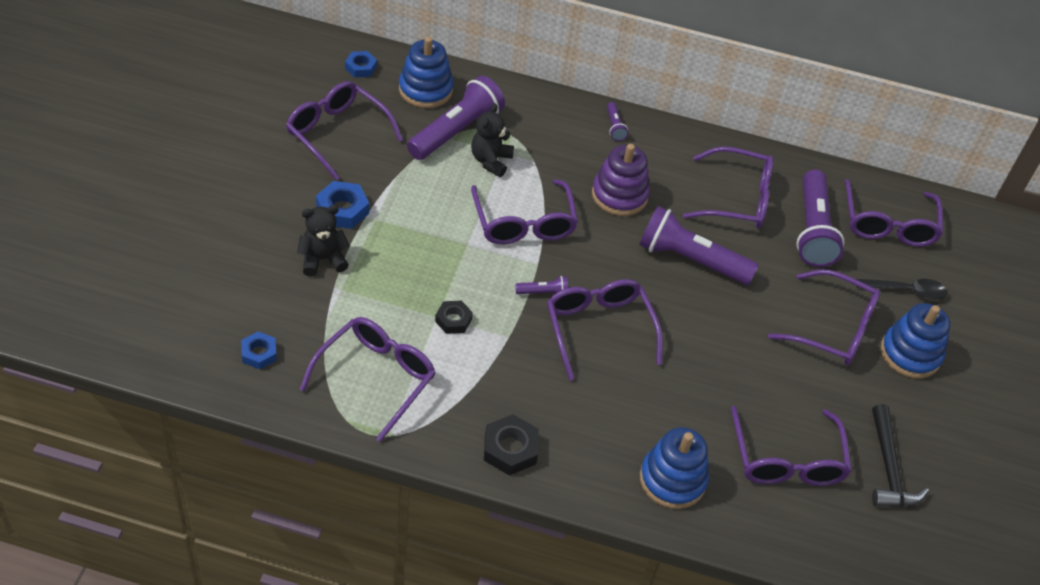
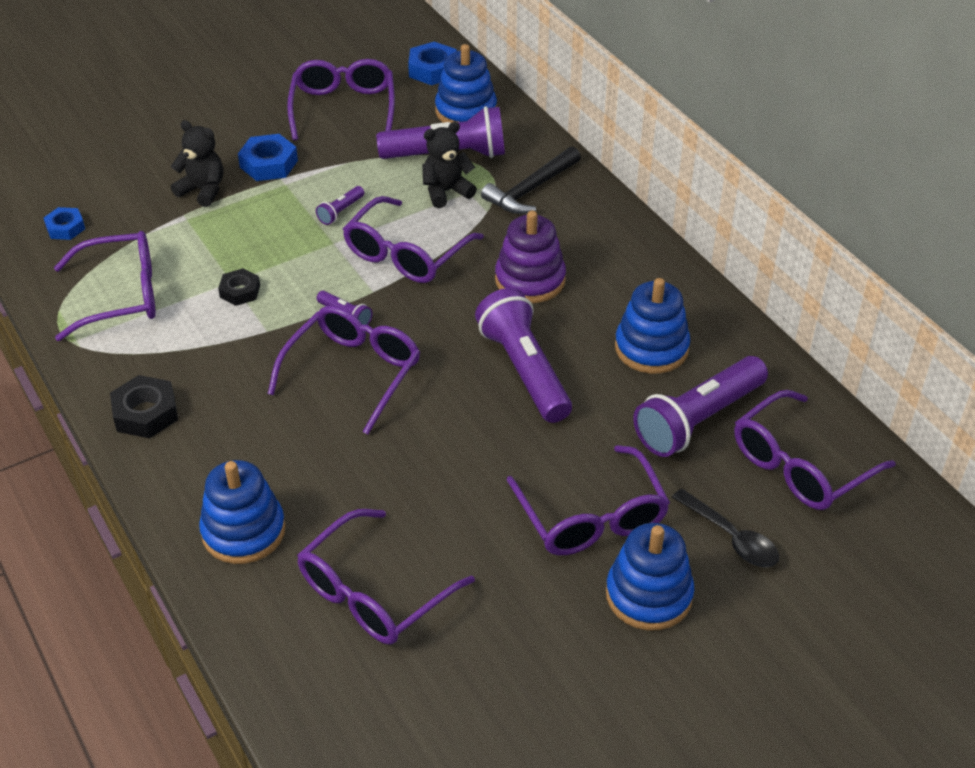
camera: 50 degrees right, 5 degrees down
(361, 67) = (433, 70): blue nut -> blue nut, size x1.52
(614, 127) = (607, 223): purple flashlight -> purple flashlight (340, 212)
(737, 199) = (651, 348): purple glasses -> blue stacking toy
(888, 468) = (469, 675): black hammer -> black hammer (531, 189)

